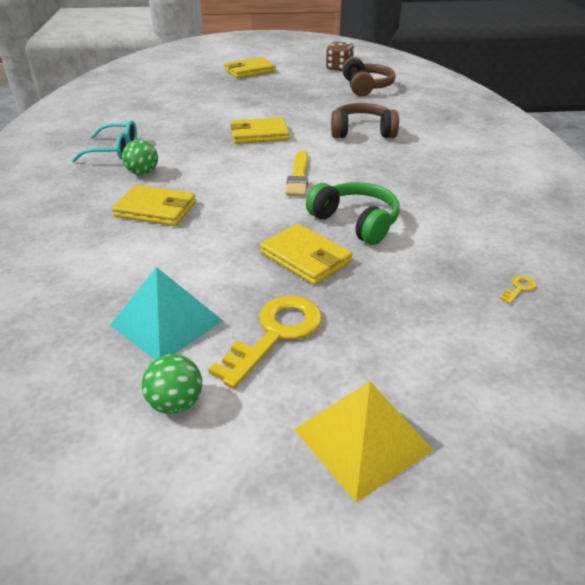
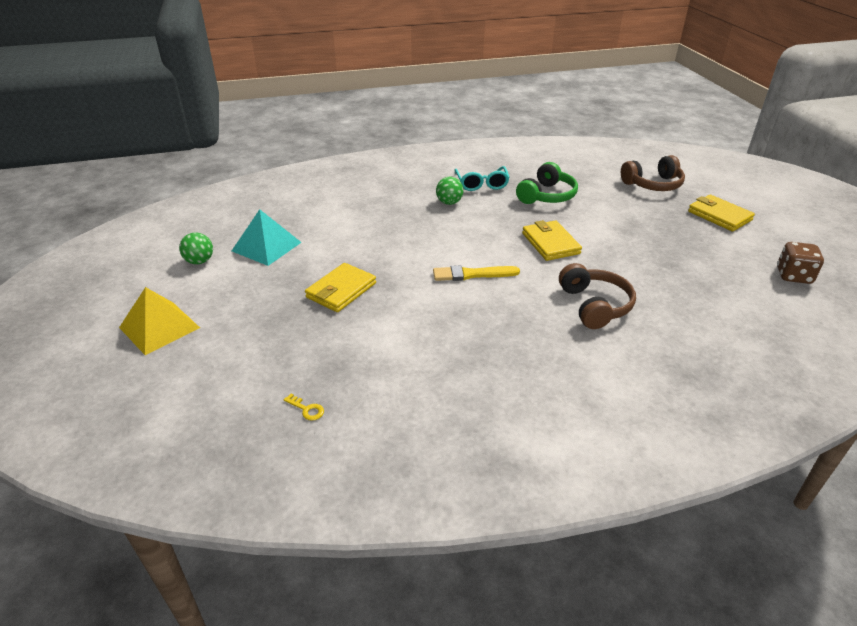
camera: 80 degrees right, 0 degrees up
(156, 209) = (396, 218): yellow wallet -> none
(276, 334) = (254, 287): yellow key -> none
(356, 222) = (399, 312): green headphones -> green headphones (547, 196)
(366, 87) = (742, 302): brown headphones -> brown headphones (653, 184)

